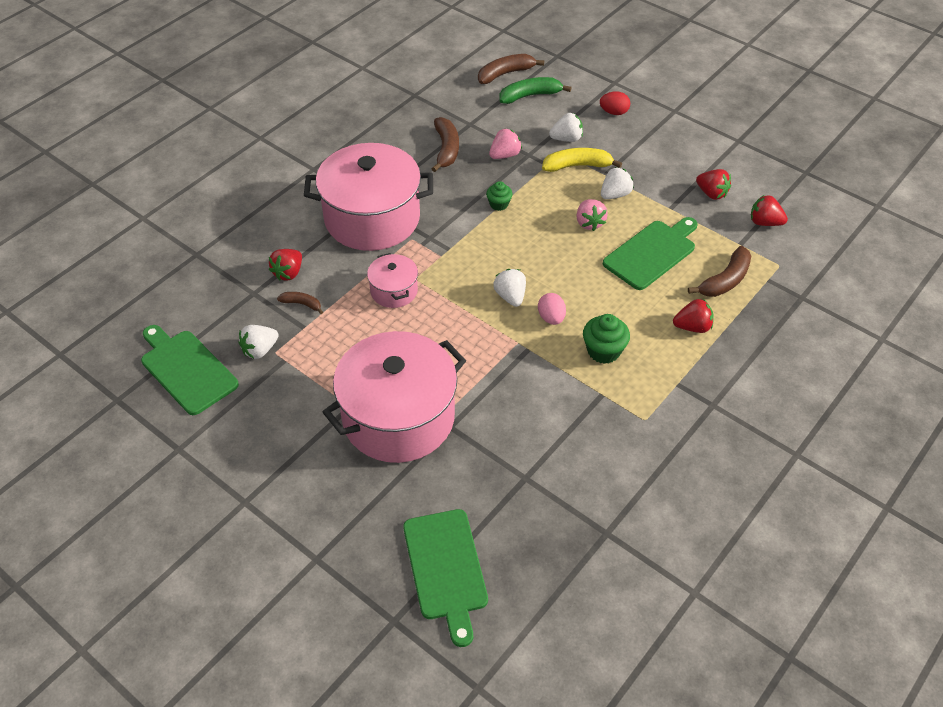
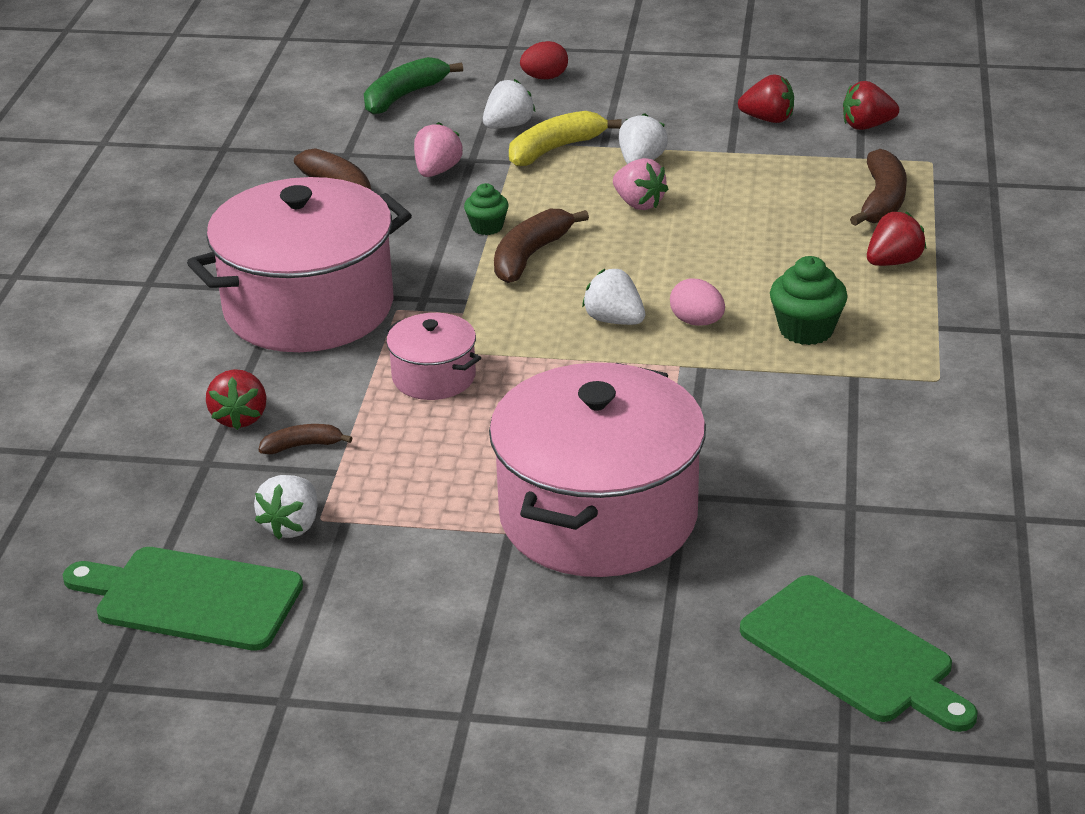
camera: 30 degrees left, 15 degrees down
(505, 74) = (341, 84): brown banana -> brown banana (530, 256)
(651, 253) = (757, 206): green cutting board -> none

